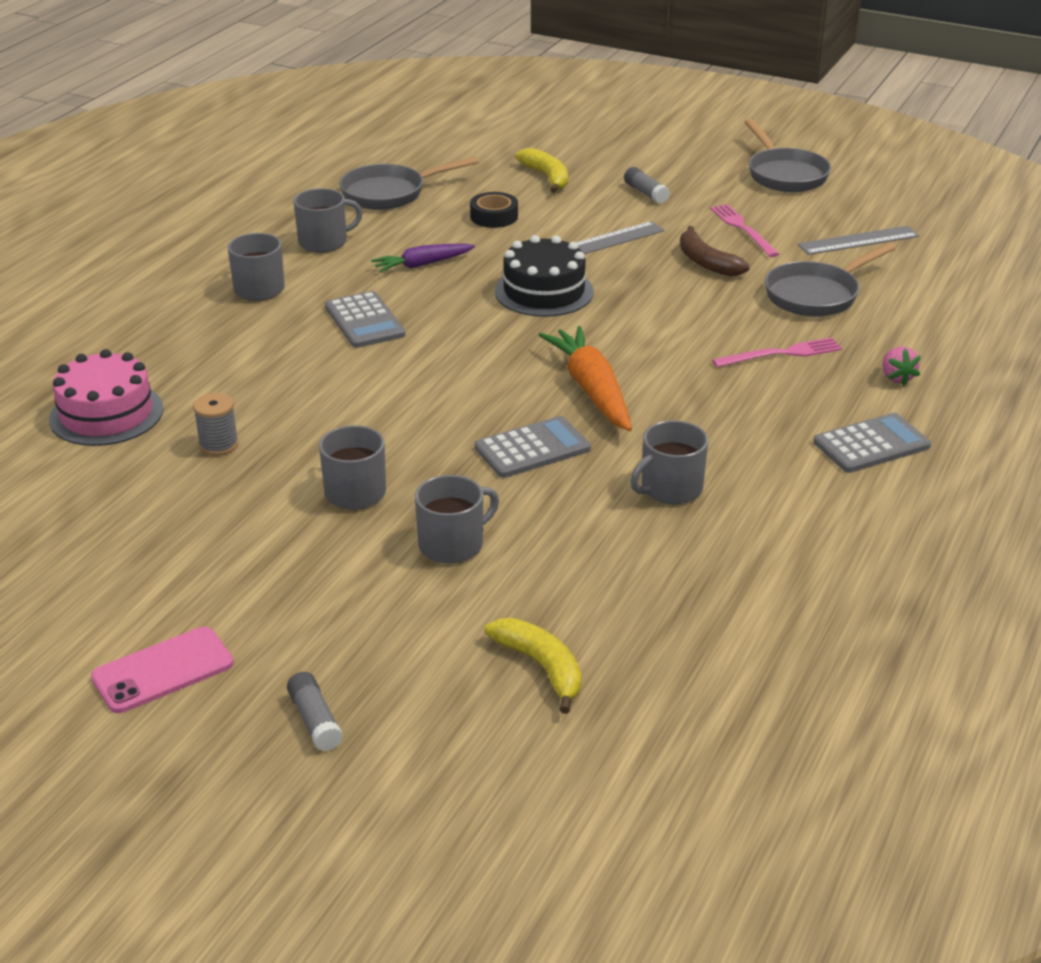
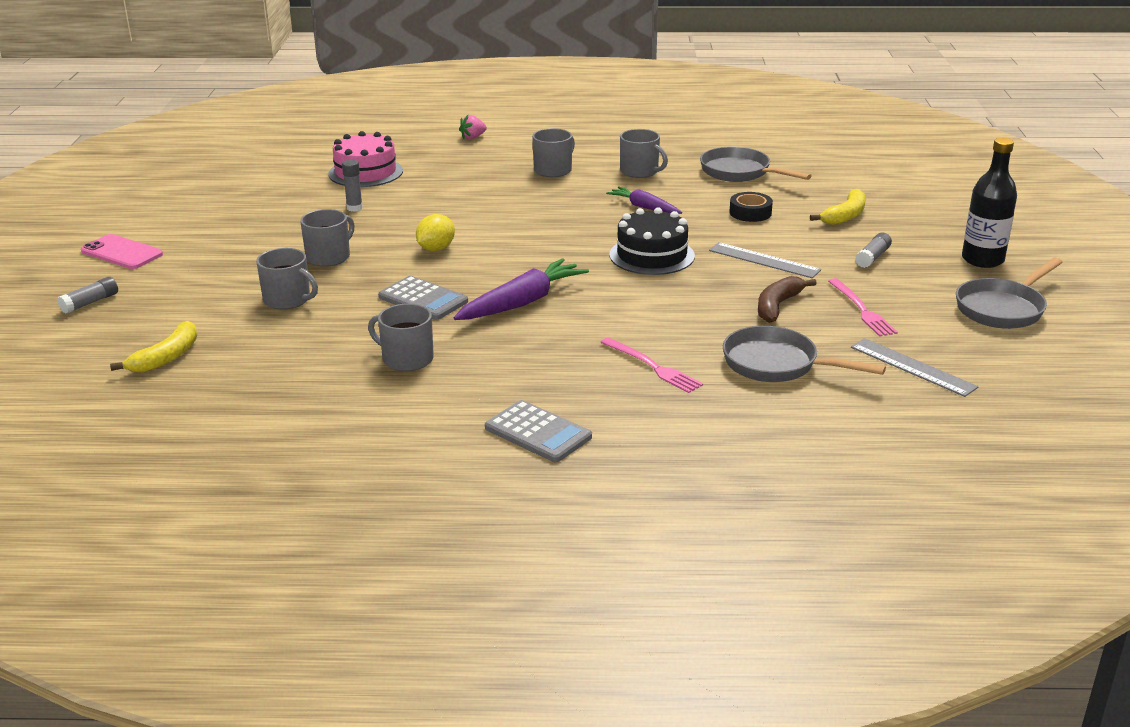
camera: 65 degrees right, 5 degrees down
(218, 445) = (354, 208): grey spool -> grey glue stick
(364, 321) = (543, 209): grey calculator -> none
(404, 412) = (436, 249): none -> yellow lemon
(591, 389) = (522, 302): orange carrot -> purple carrot
(691, 152) = (982, 260): none -> black bottle
(743, 229) = (862, 310): pink fork -> pink fork turned 120 degrees clockwise
(896, 378) = (664, 427): pink strawberry -> pink strawberry (473, 137)

